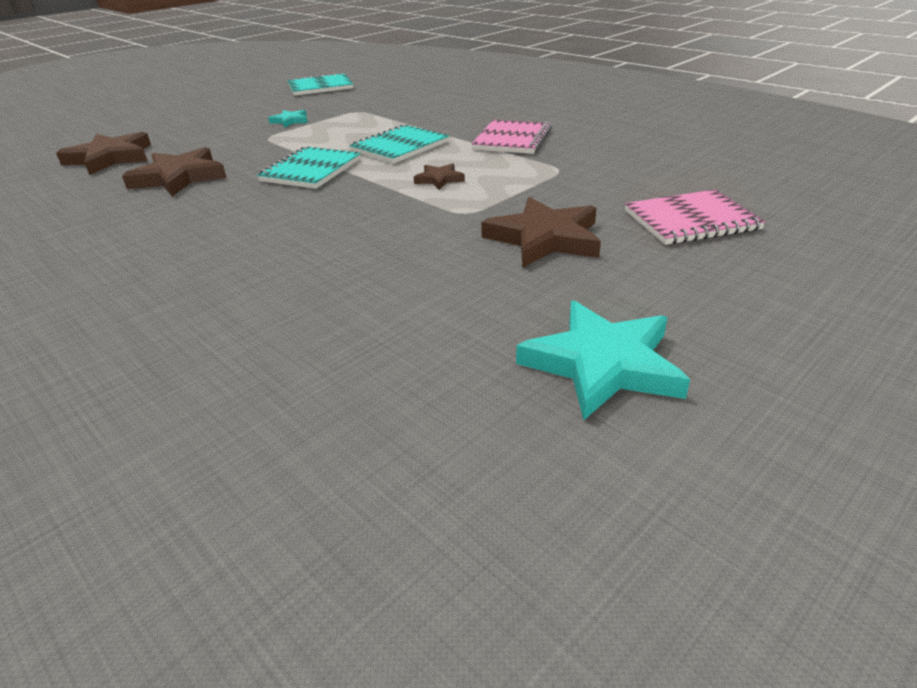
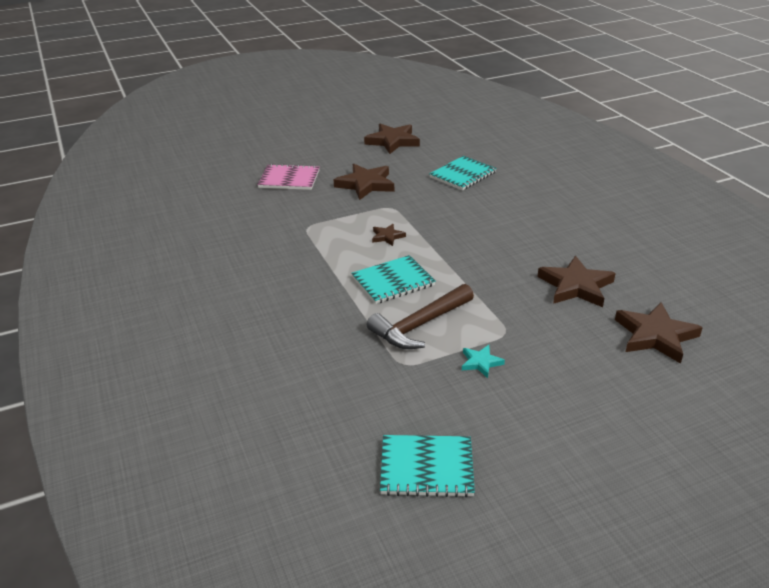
camera: 160 degrees left, 0 degrees up
(311, 170) = (471, 268): turquoise notebook -> turquoise notebook (463, 175)
(353, 128) = (420, 325): none -> brown hammer
(512, 139) = (302, 267): pink notebook -> none
(602, 364) = (393, 141): turquoise star -> brown star

